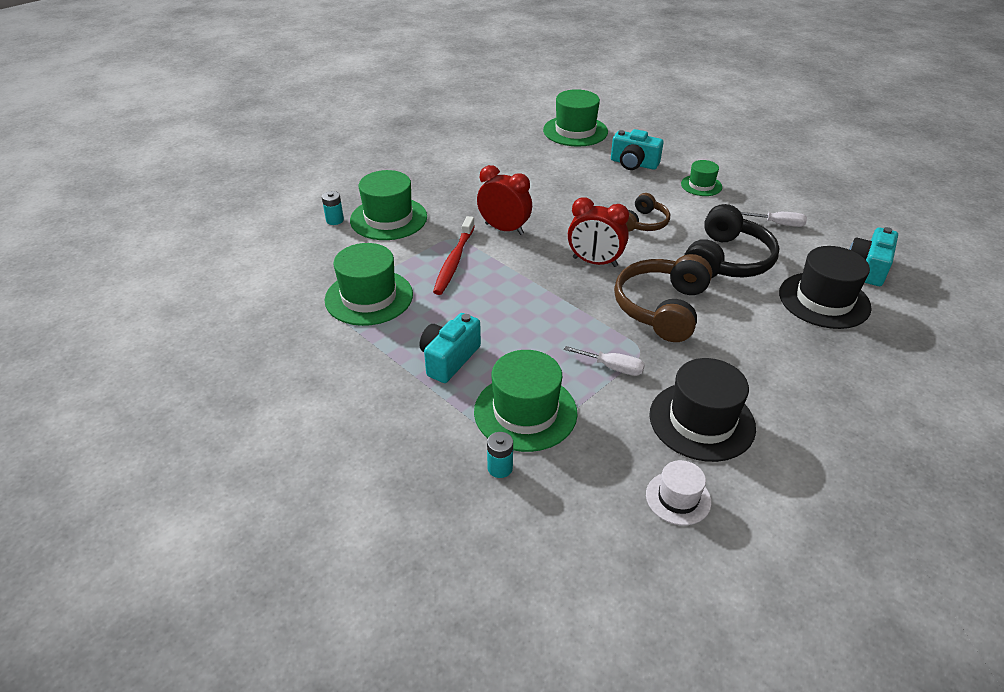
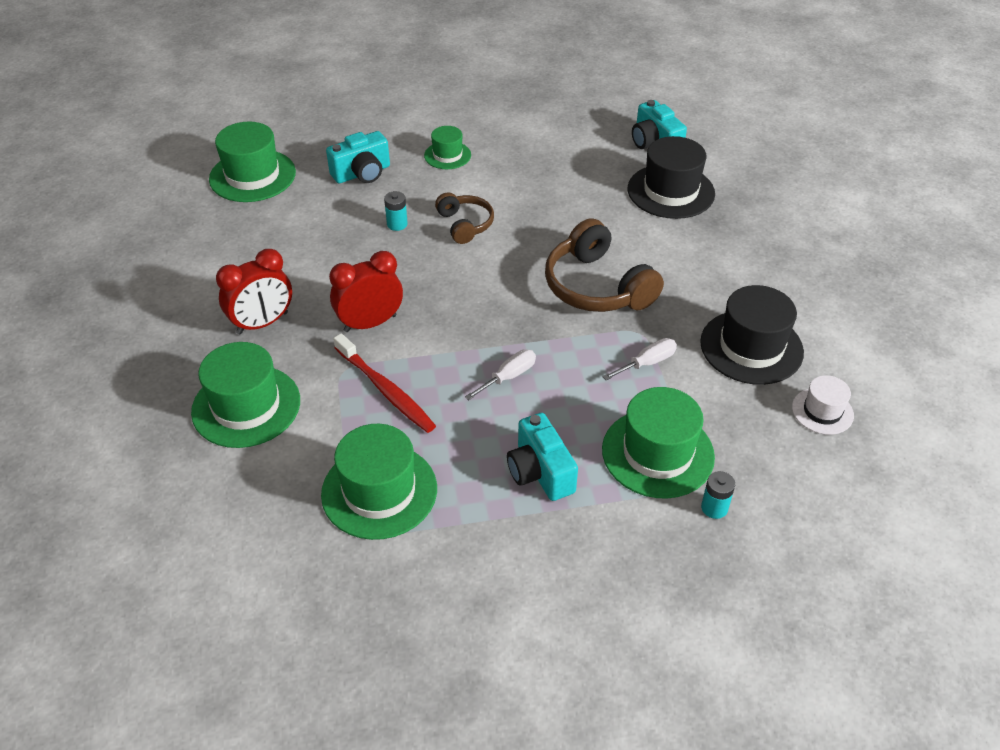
camera: 55 degrees left, 5 degrees up
(335, 220) = (194, 456): turquoise battery -> turquoise battery (397, 224)
(595, 262) = (491, 290): red clock -> red clock (262, 323)
(727, 260) = (571, 209): black headphones -> none
(779, 224) = (552, 149): white screwdriver -> white screwdriver (508, 377)

